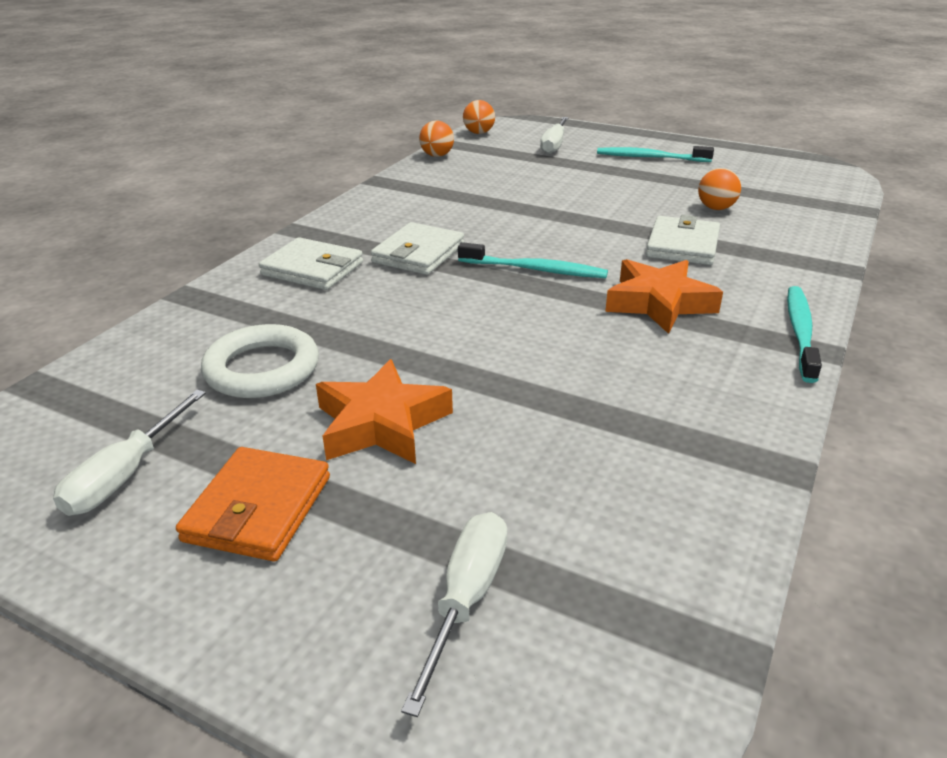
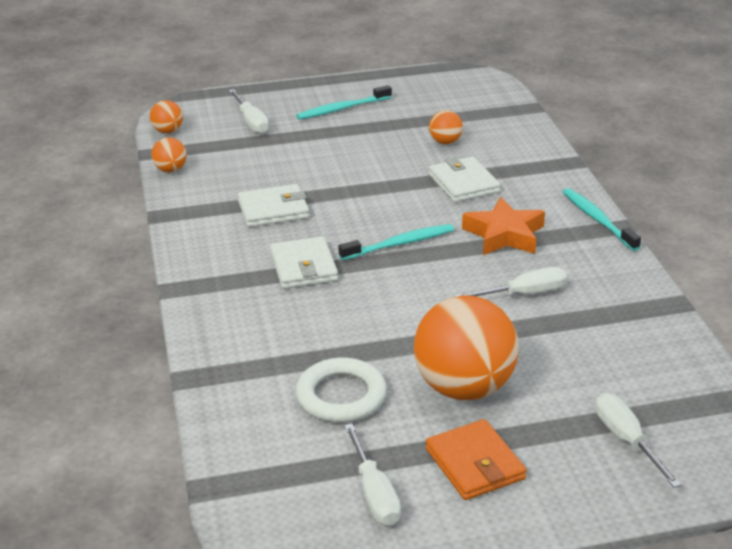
camera: 40 degrees left, 0 degrees up
(313, 269) = (248, 314): white wallet -> white wallet (273, 209)
(381, 423) = (464, 387): orange star -> orange ball
(594, 365) = (524, 294): none -> white screwdriver

